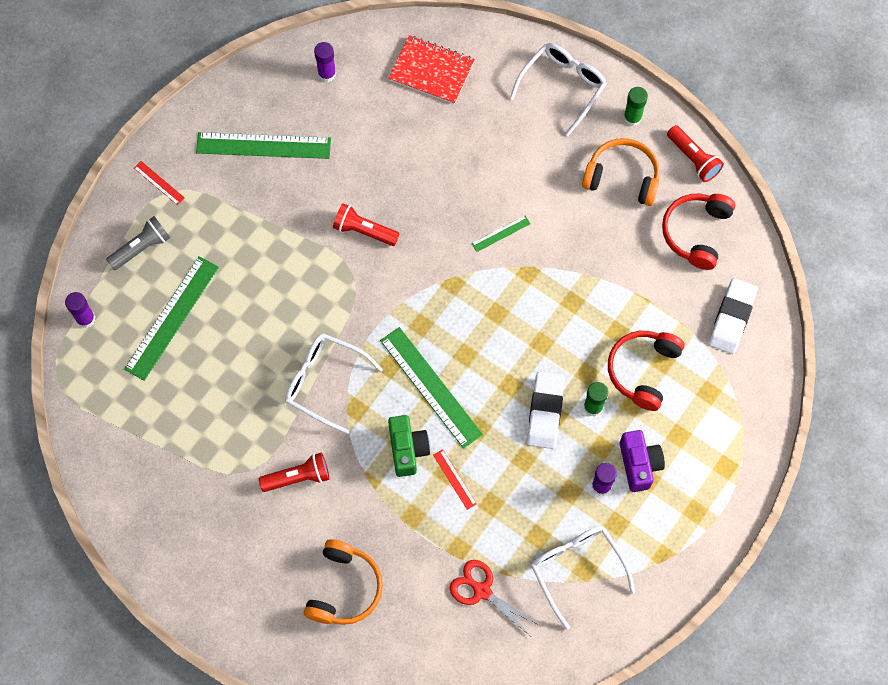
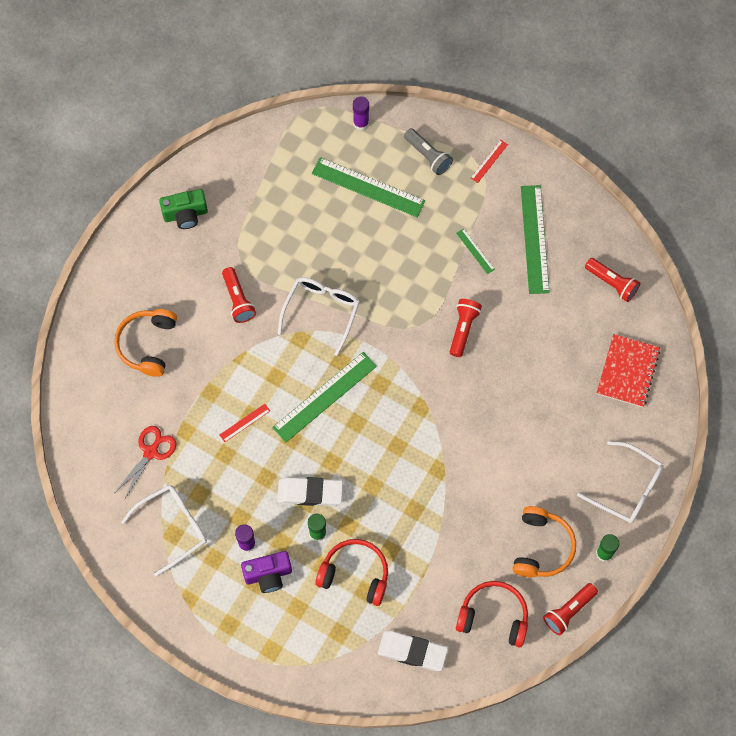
camera: 85 degrees right, 0 degrees up
(327, 74) = (612, 283): purple glue stick -> red flashlight
(344, 588) = (148, 344): orange headphones -> orange headphones turned 90 degrees clockwise
(407, 449) = (268, 383): green camera -> green camera (185, 215)
(501, 233) = (473, 444): green ruler -> green ruler (475, 251)

